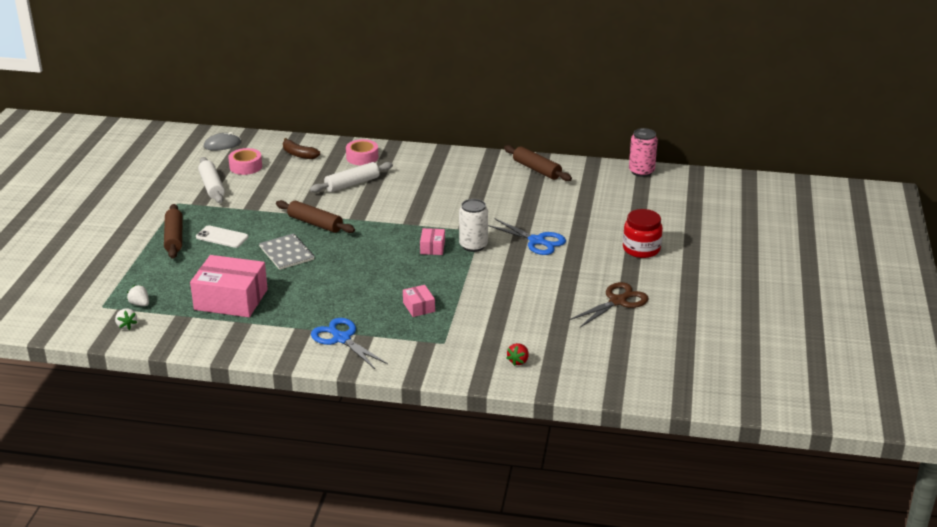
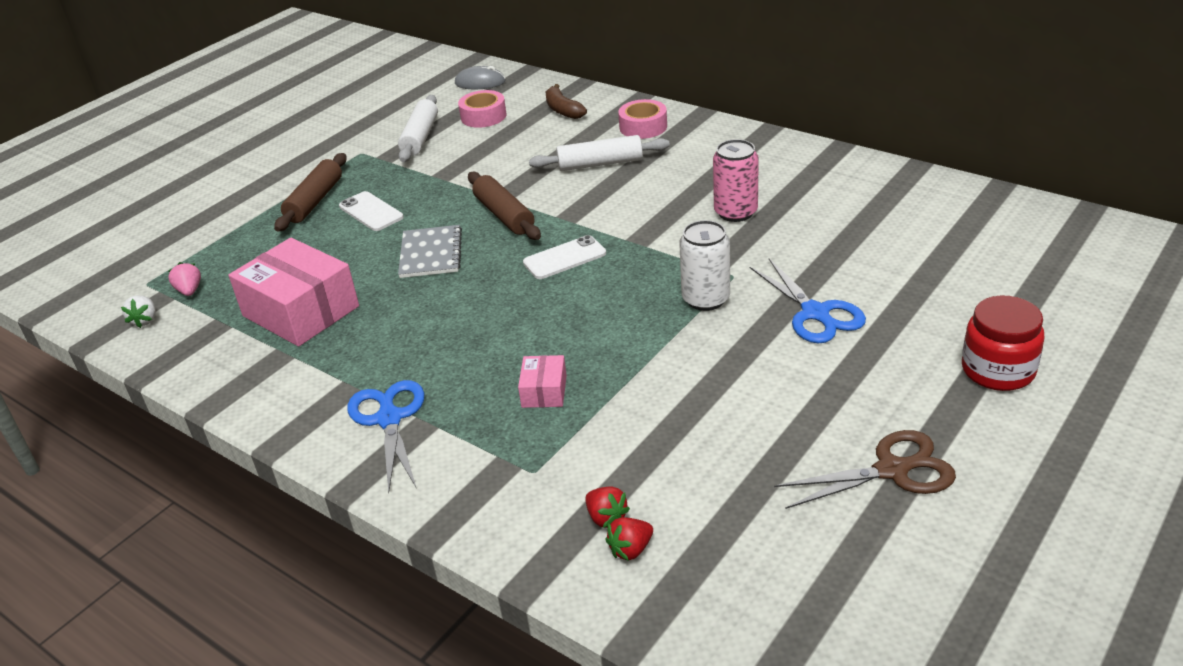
camera: 30 degrees right, 5 degrees up
(140, 304) = (189, 291): white strawberry -> pink strawberry
(374, 240) = (564, 258): none -> white phone
(432, 247) = (640, 289): pink box -> none
(496, 352) = (606, 518): none -> red strawberry
(537, 170) = (893, 187): brown rolling pin -> none
(641, 171) = (1077, 221): pink can -> pink can (735, 212)

